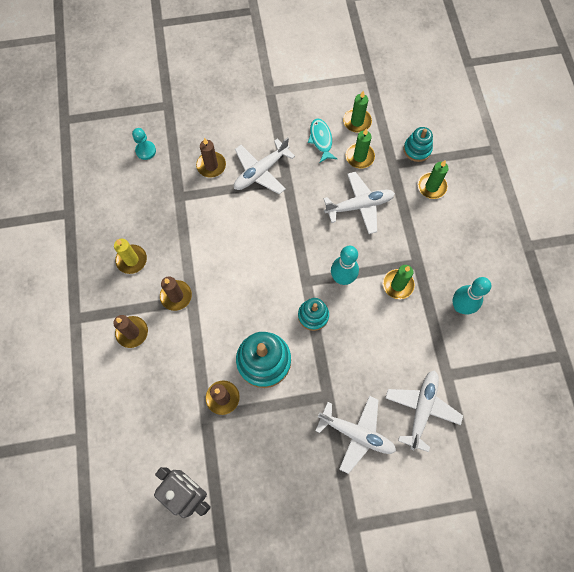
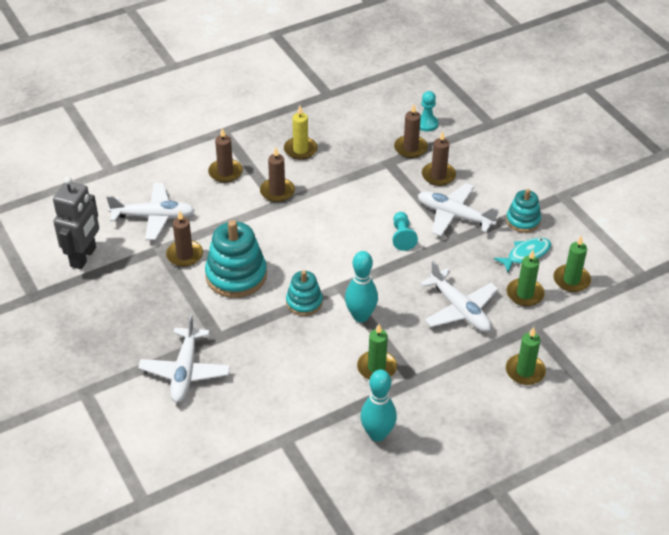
camera: 70 degrees right, 25 degrees down
(170, 174) = (410, 148): none -> brown candle
(269, 217) = (402, 237): none -> turquoise pawn
(417, 149) = (568, 345): turquoise stacking toy -> turquoise stacking toy (523, 220)
(421, 409) = (234, 423): white plane -> white plane (154, 217)

